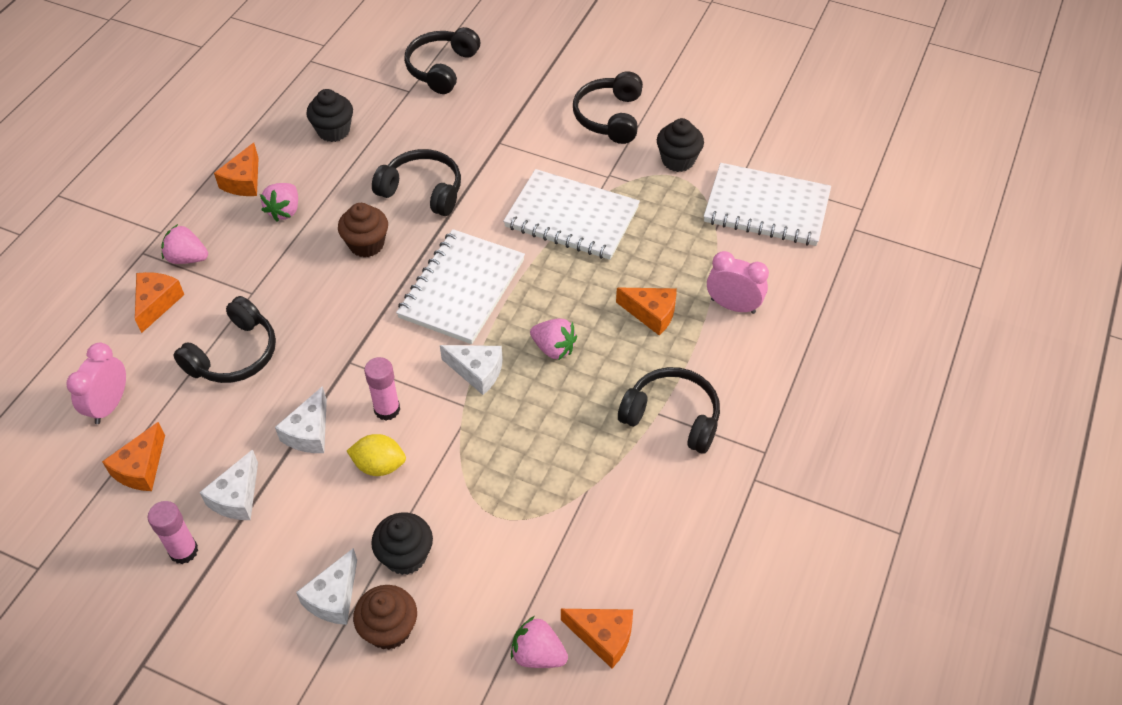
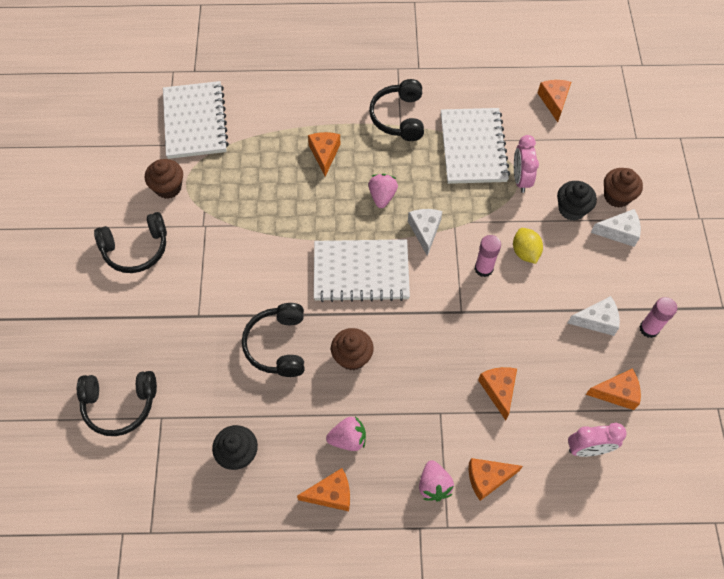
camera: 115 degrees left, 10 degrees up
(234, 354) = (498, 390): black headphones -> orange cheese
(309, 432) = (527, 305): white cheese -> none
(538, 654) = (582, 125): pink strawberry -> none
(571, 217) = (259, 232): white notebook -> white notebook (473, 147)
(678, 160) = (168, 187): black cupcake -> brown cupcake
(733, 306) = (295, 114): pink clock -> pink clock (520, 179)

